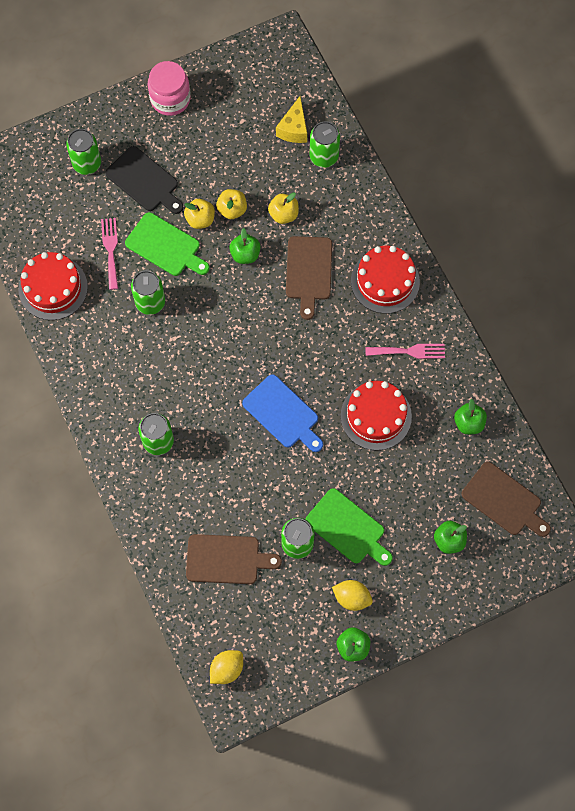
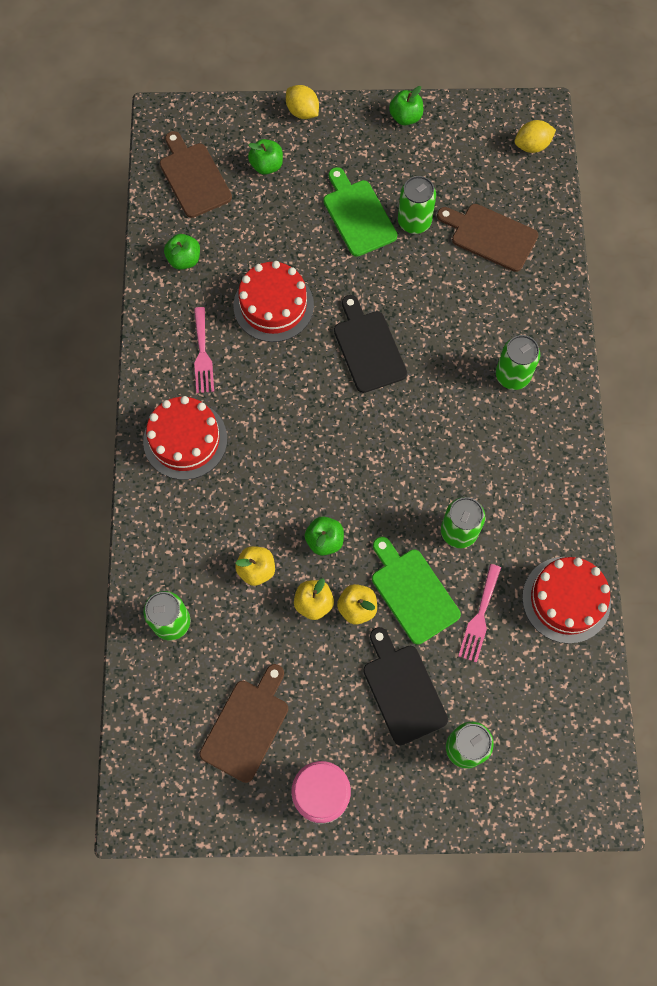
camera: 155 degrees left, 0 degrees up
(283, 414) = (368, 348): blue cutting board -> black cutting board
(294, 128) = (187, 677): yellow cheese -> none
(309, 272) = (263, 488): brown cutting board -> brown cutting board (247, 726)
(352, 597) = (385, 156): yellow lemon -> yellow lemon (302, 112)
(409, 351) = (202, 354): pink fork -> pink fork turned 120 degrees counterclockwise

